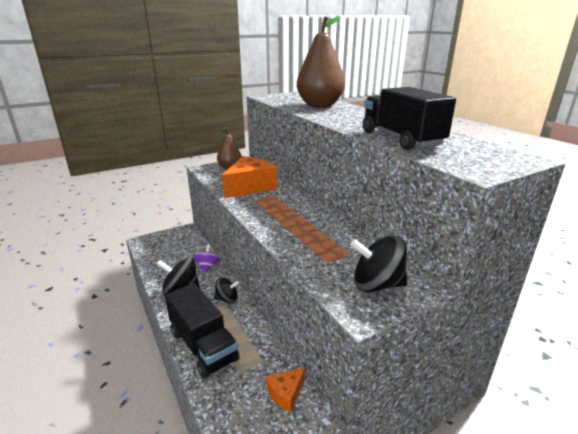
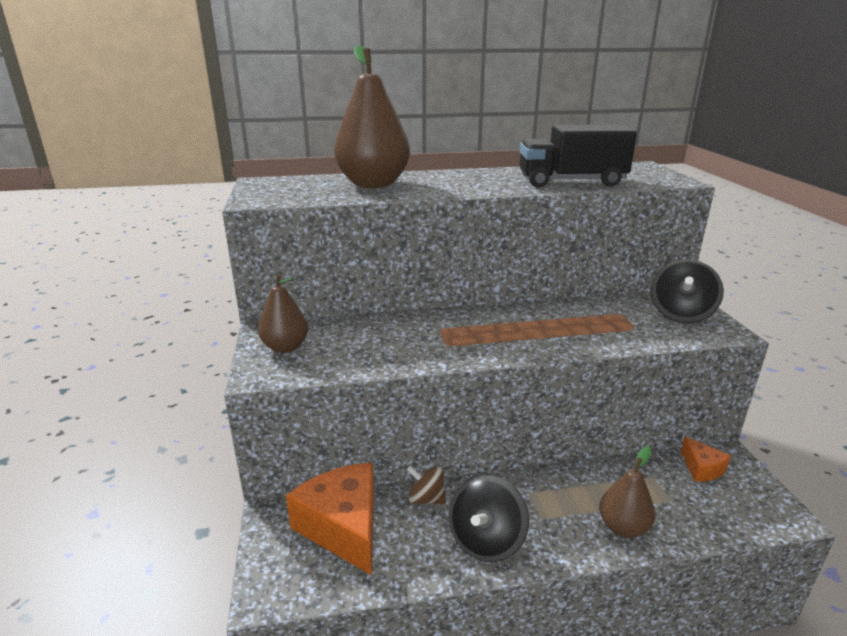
camera: 70 degrees left, 0 degrees up
(203, 346) = (623, 527): black truck -> brown pear
(207, 267) = (426, 499): purple spinning top -> brown spinning top
(227, 299) = (524, 488): black spinning top -> none
(250, 187) = (393, 341): orange cheese -> orange cheese (343, 527)

